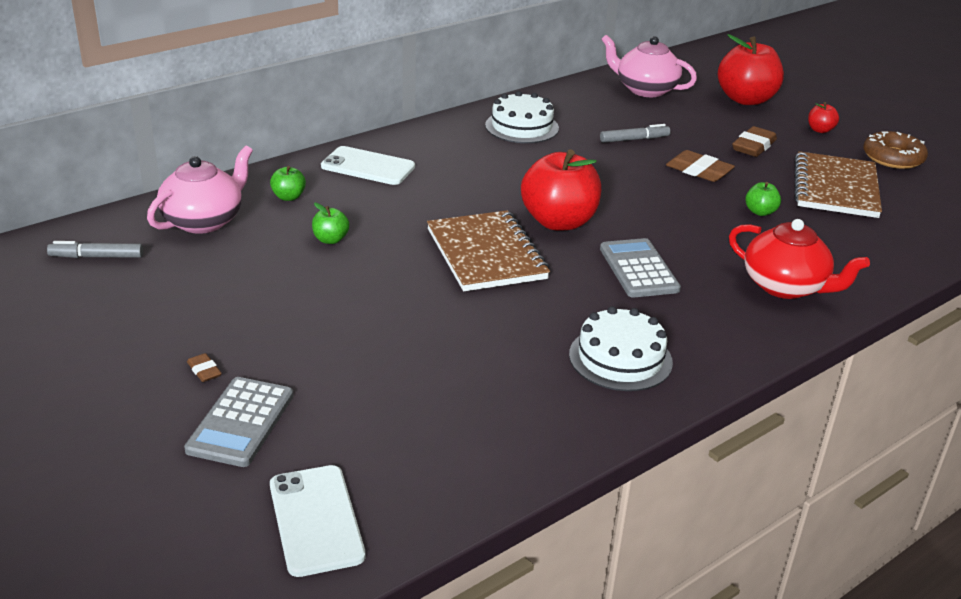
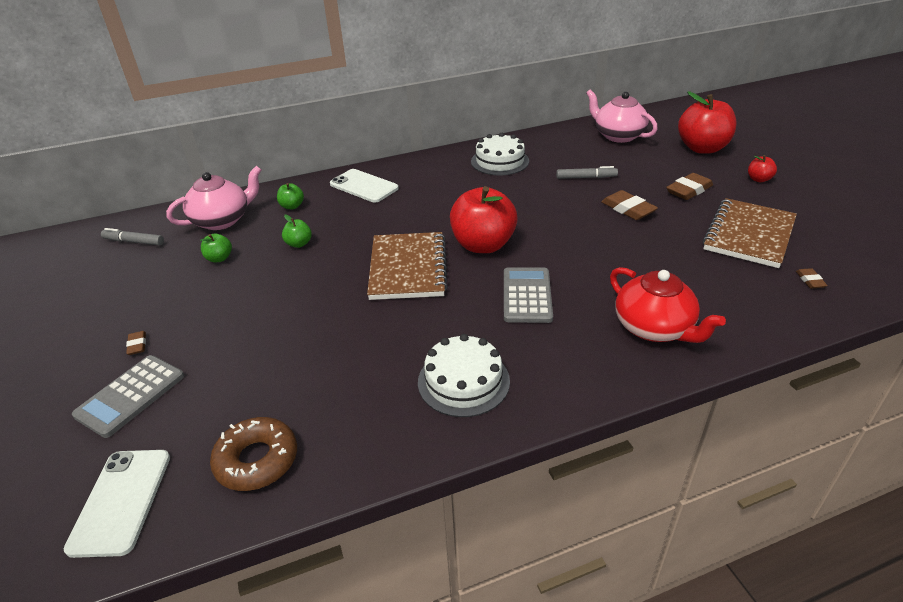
camera: 20 degrees right, 5 degrees up
(760, 212) = (665, 252): green apple -> green apple (219, 258)
(893, 158) = (819, 210): brown donut -> brown donut (257, 460)
(912, 227) = (810, 280): none -> brown eraser

